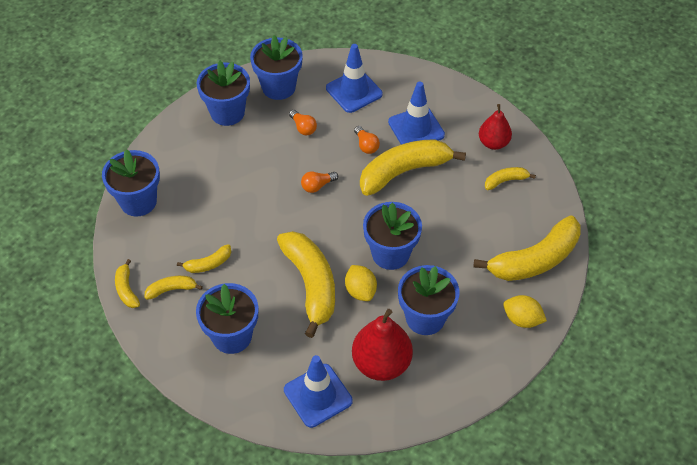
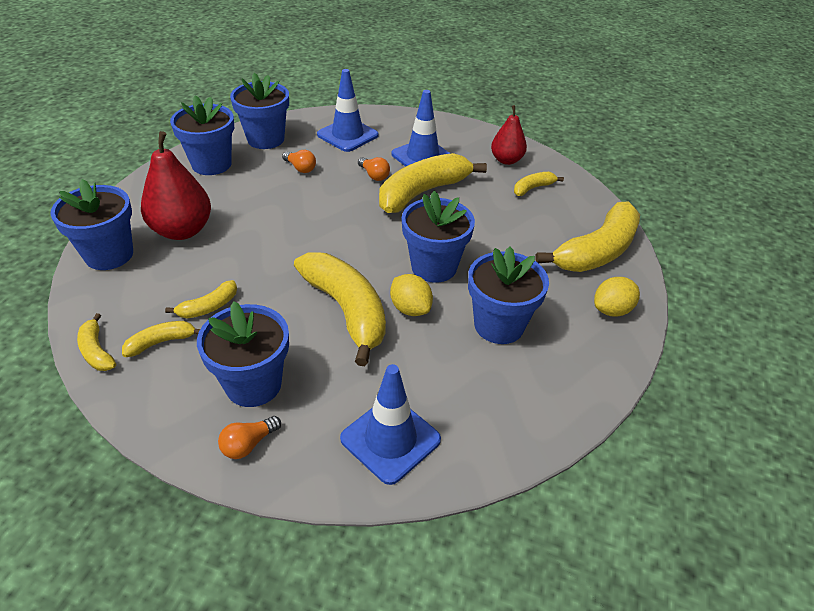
camera: 15 degrees left, 10 degrees down
(317, 186) = (329, 215): orange light bulb -> orange light bulb (248, 444)
(381, 363) = (463, 385): red pear -> red pear (182, 230)
(522, 319) = (612, 310): yellow lemon -> yellow lemon turned 45 degrees counterclockwise

